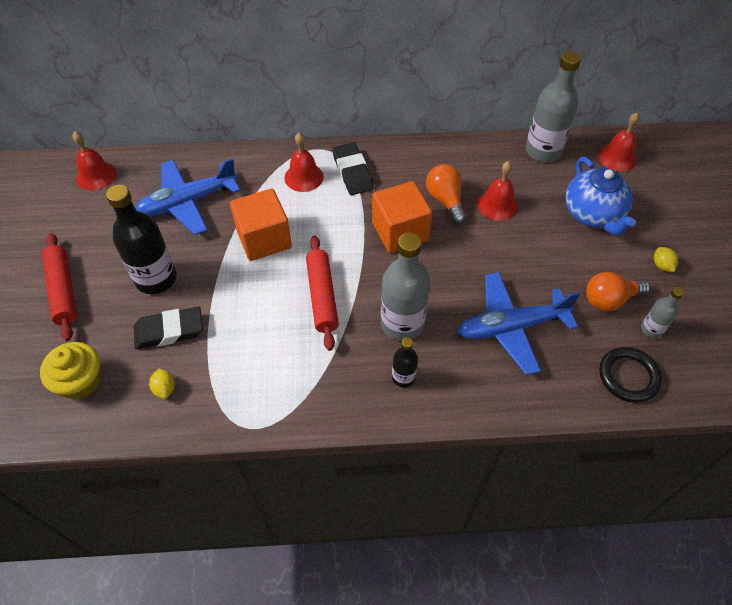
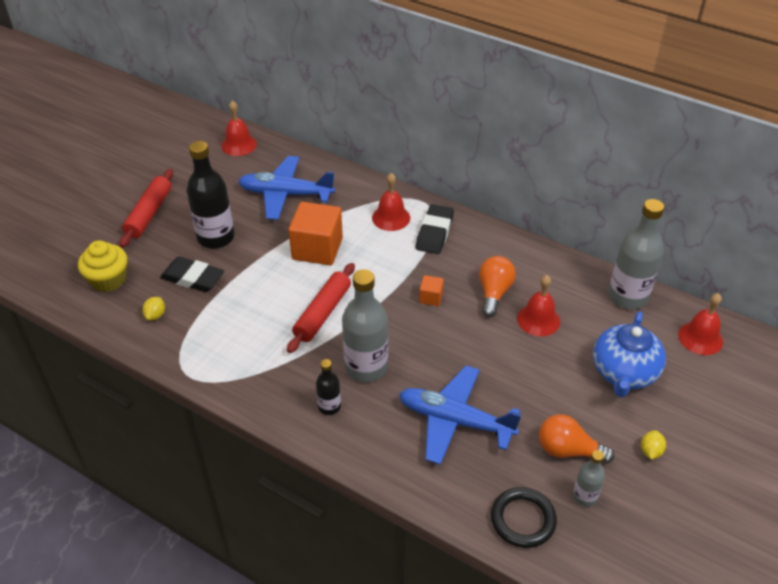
camera: 35 degrees right, 10 degrees down
(400, 231) = (431, 297): orange cube -> orange cube, size x0.46

